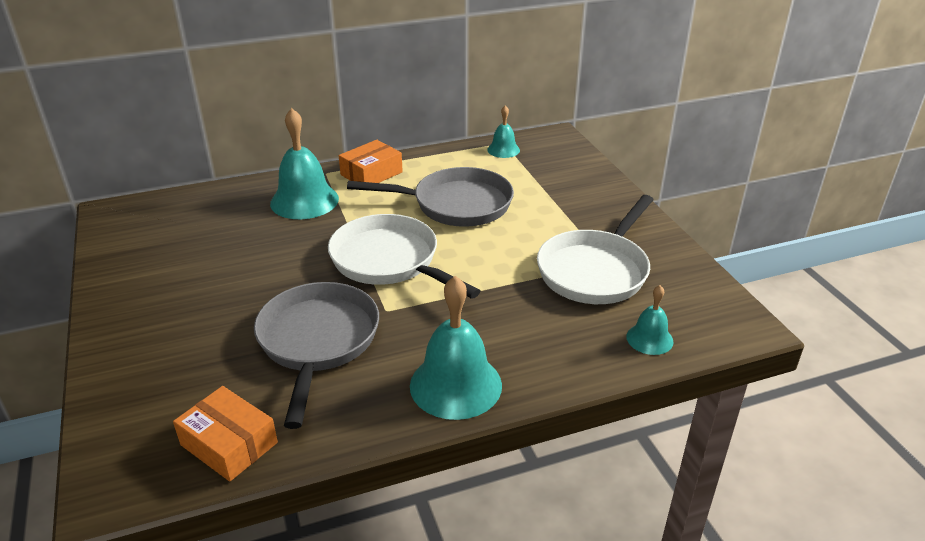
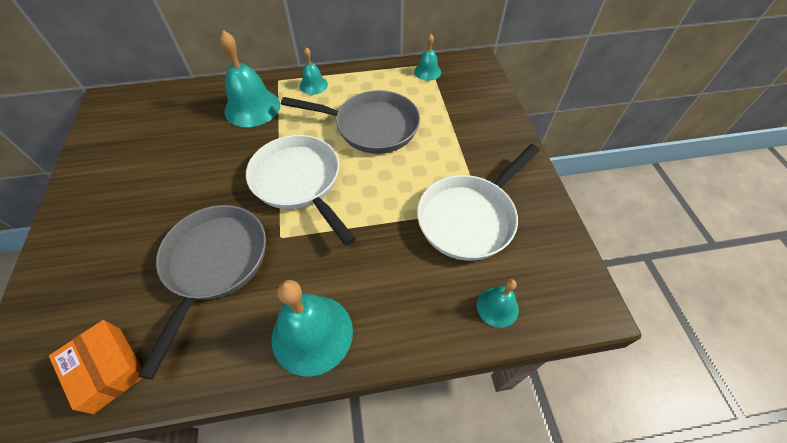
camera: 10 degrees right, 20 degrees up
(371, 173) = (313, 85): orange box -> turquoise bell

